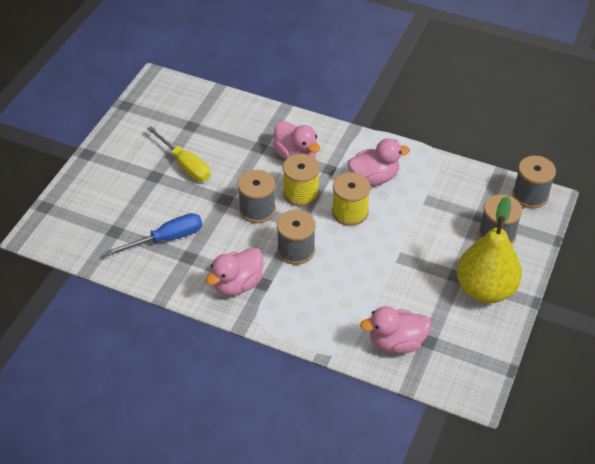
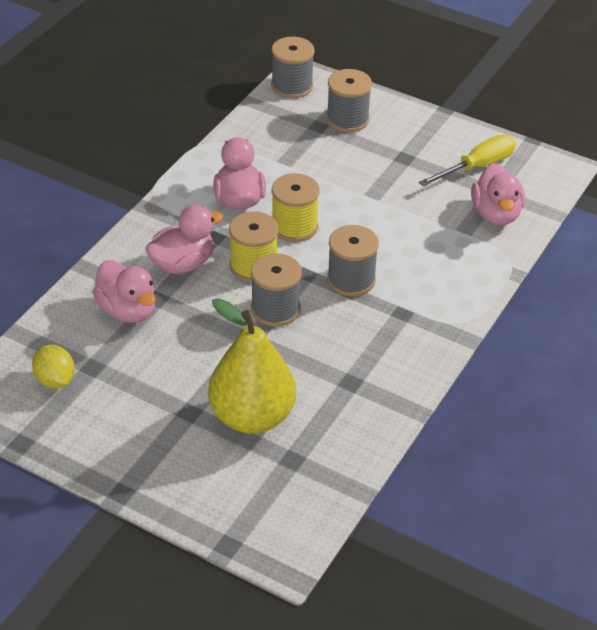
camera: 85 degrees left, 5 degrees down
(167, 239) = (314, 402): blue screwdriver -> none
(178, 111) = (55, 380): none -> yellow lemon
(185, 165) = (174, 377): yellow screwdriver -> yellow screwdriver (477, 166)
(237, 284) = (402, 337): pink duck -> pink duck (127, 310)
(485, 289) = (425, 140): yellow pear -> yellow pear (252, 417)

